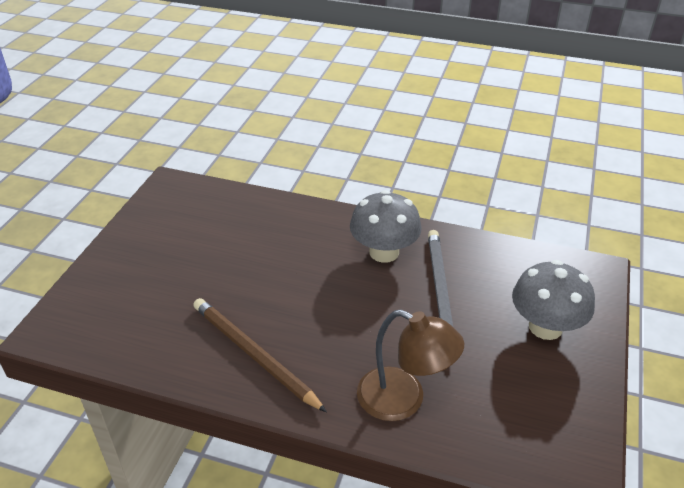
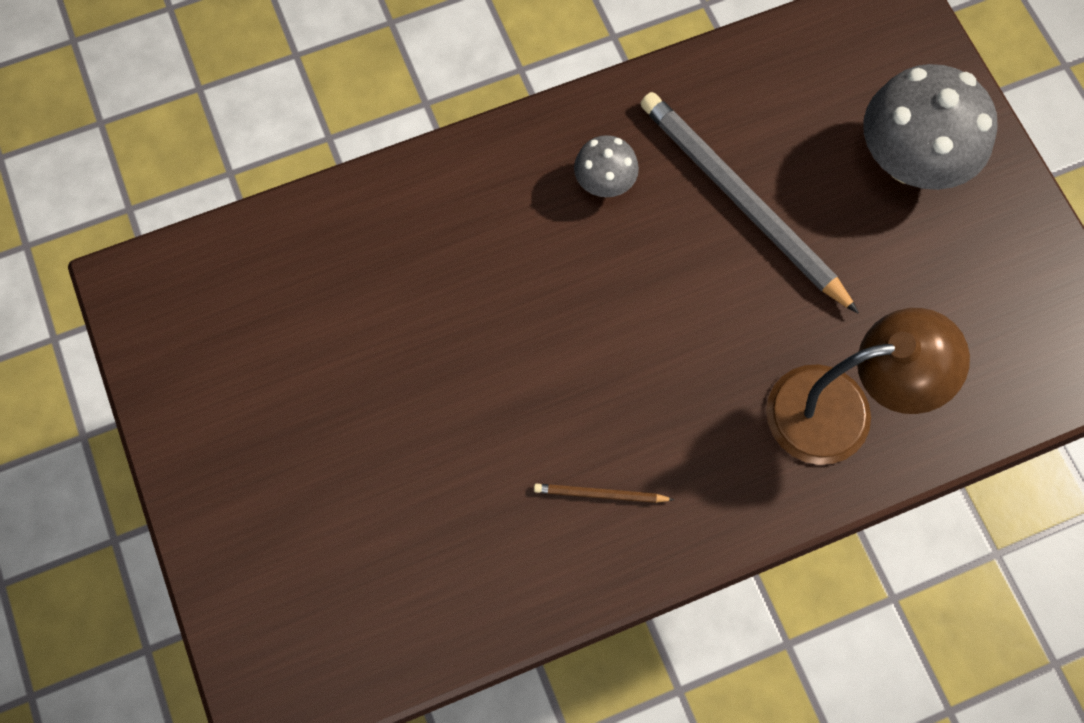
camera: 40 degrees left, 30 degrees up
(254, 355) = (600, 494): brown pencil -> brown pencil, size x0.42
(384, 252) = (604, 182): grey mushroom -> grey mushroom, size x0.51

